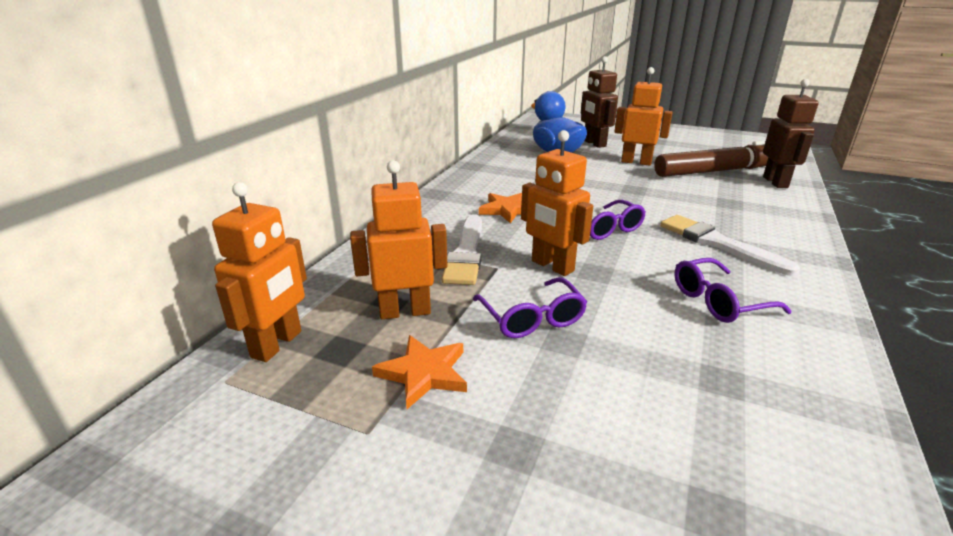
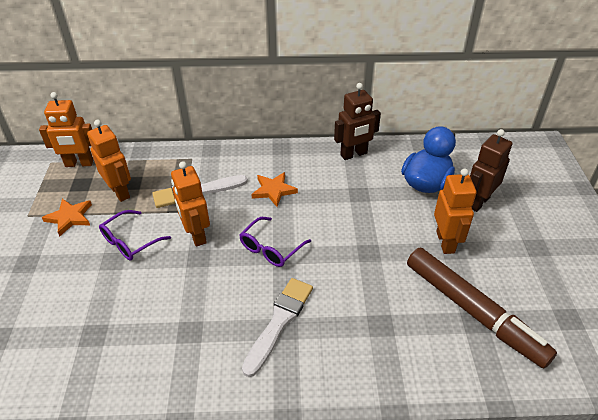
camera: 65 degrees right, 15 degrees up
(552, 266) = (196, 235): orange robot -> orange robot turned 45 degrees counterclockwise
(719, 301) = (183, 328): purple glasses -> none
(775, 182) = (473, 363): brown robot -> brown robot (354, 154)

